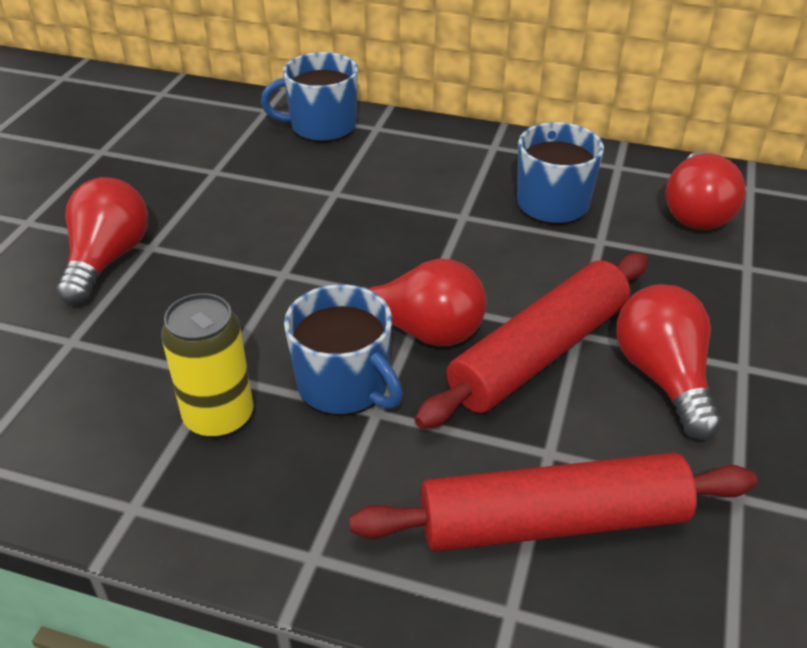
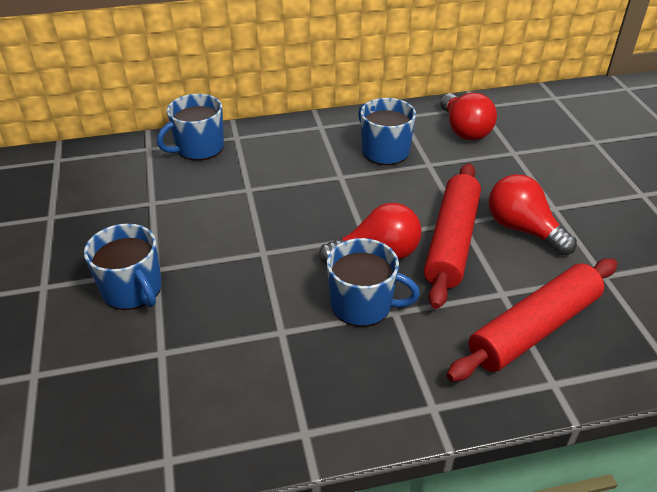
camera: 30 degrees left, 0 degrees up
(107, 259) = (133, 289): red light bulb -> blue mug
(219, 417) = (306, 356): yellow can -> none

